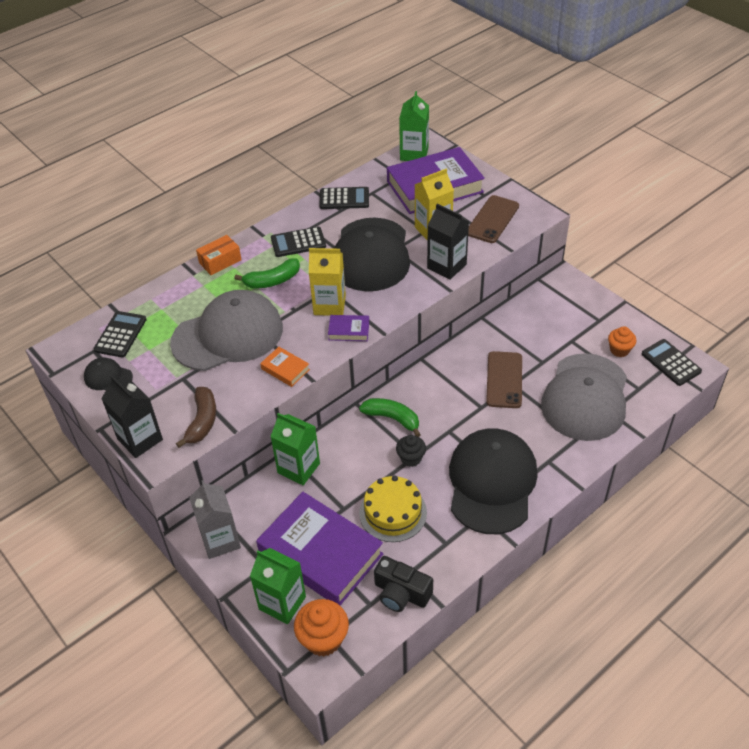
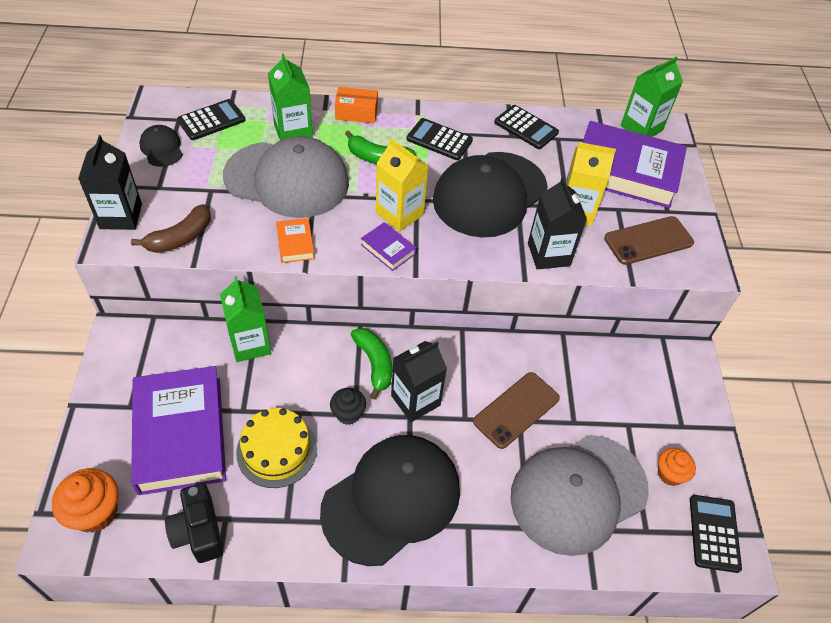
camera: 35 degrees right, 5 degrees up
(220, 540) = (125, 355): grey carton -> none
(282, 603) = (104, 450): green carton -> green carton (293, 132)
(441, 419) = (415, 400): none -> black carton

